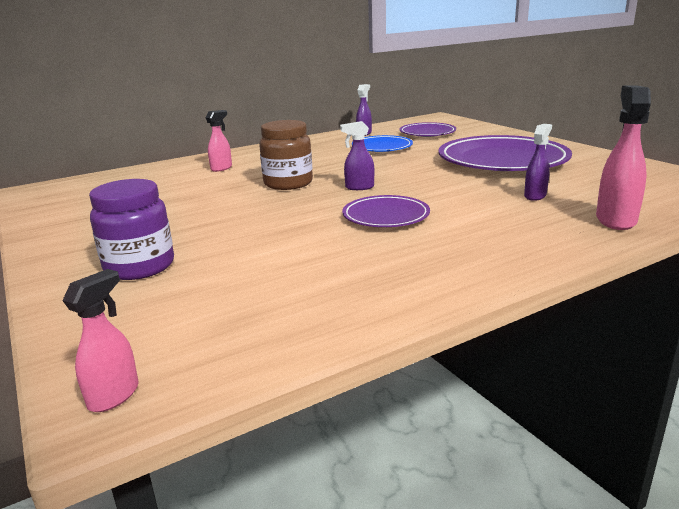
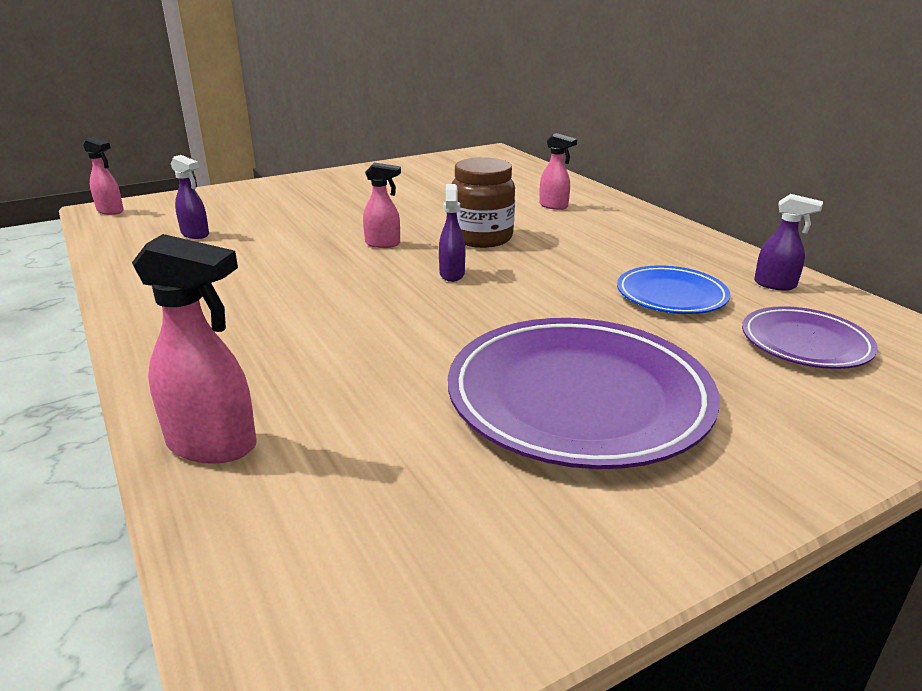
camera: 90 degrees right, 5 degrees up
(140, 267) = (283, 200): purple jar -> none
(297, 210) = (383, 244): none -> pink spray bottle
(386, 216) = (337, 285): purple plate -> none
(535, 196) = (360, 395): purple spray bottle -> purple spray bottle (195, 234)

